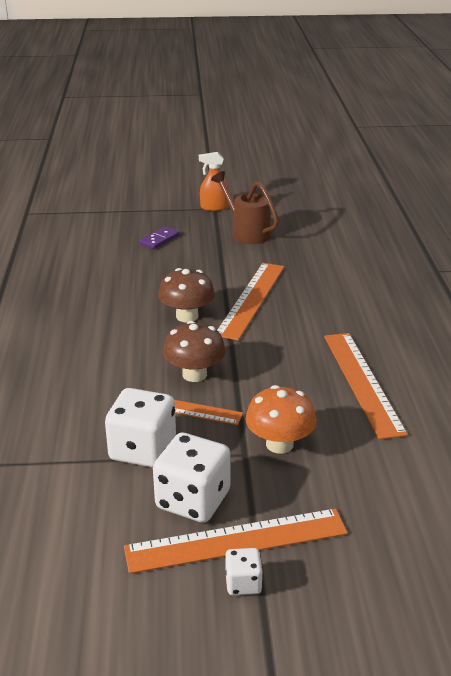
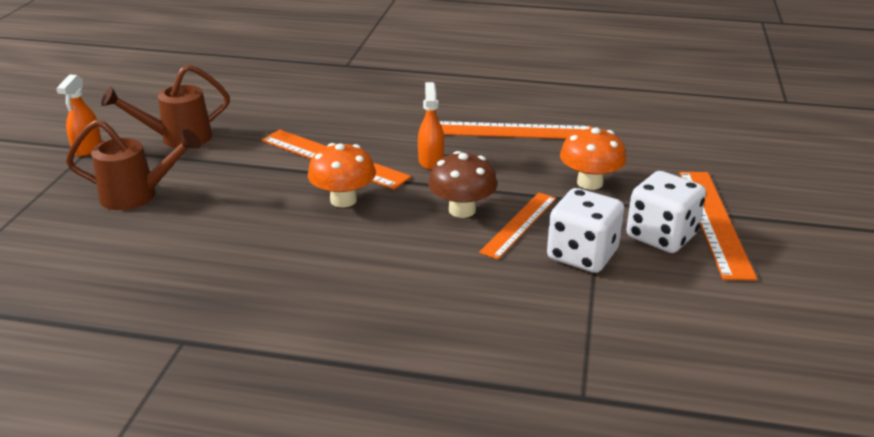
camera: 75 degrees left, 0 degrees up
(159, 240) = (138, 196): purple domino -> brown watering can
(187, 316) = (343, 200): brown mushroom -> orange mushroom
(243, 583) = (763, 226): white dice -> none
(273, 346) = (431, 161): none -> orange spray bottle

